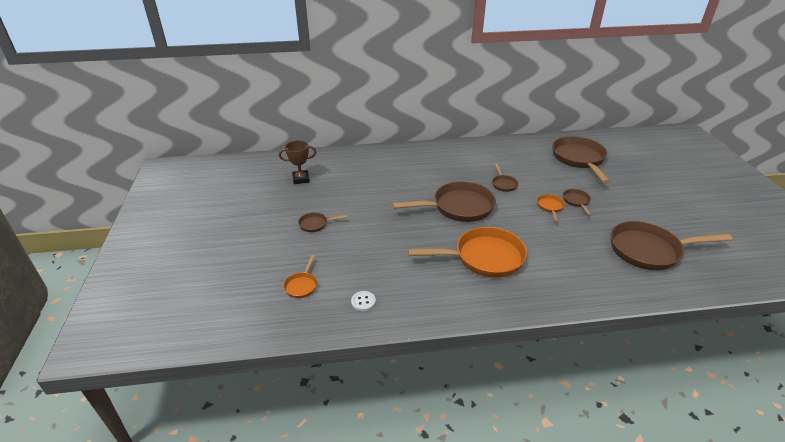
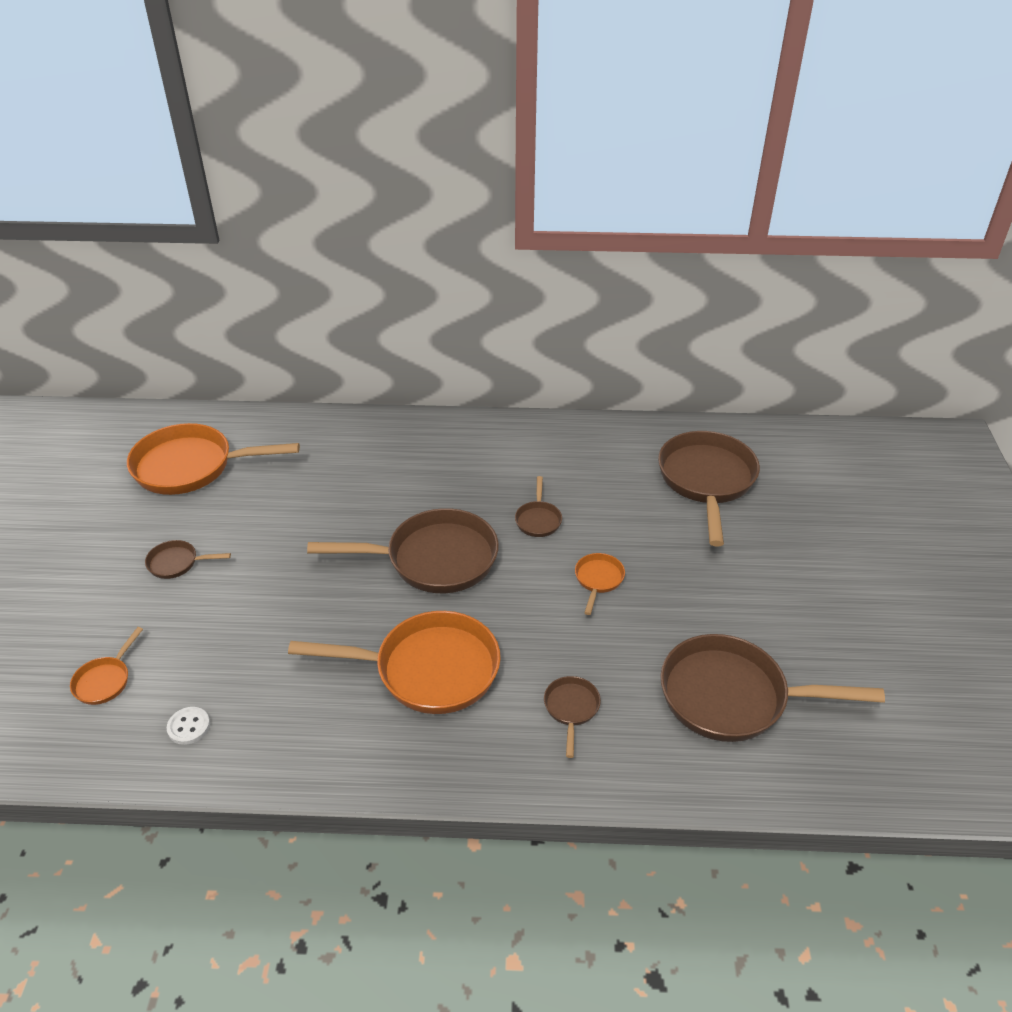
camera: 10 degrees right, 5 degrees up
(301, 179) = (191, 467): brown trophy -> orange pan
(576, 201) = (653, 574): brown pan -> brown pan (571, 709)

